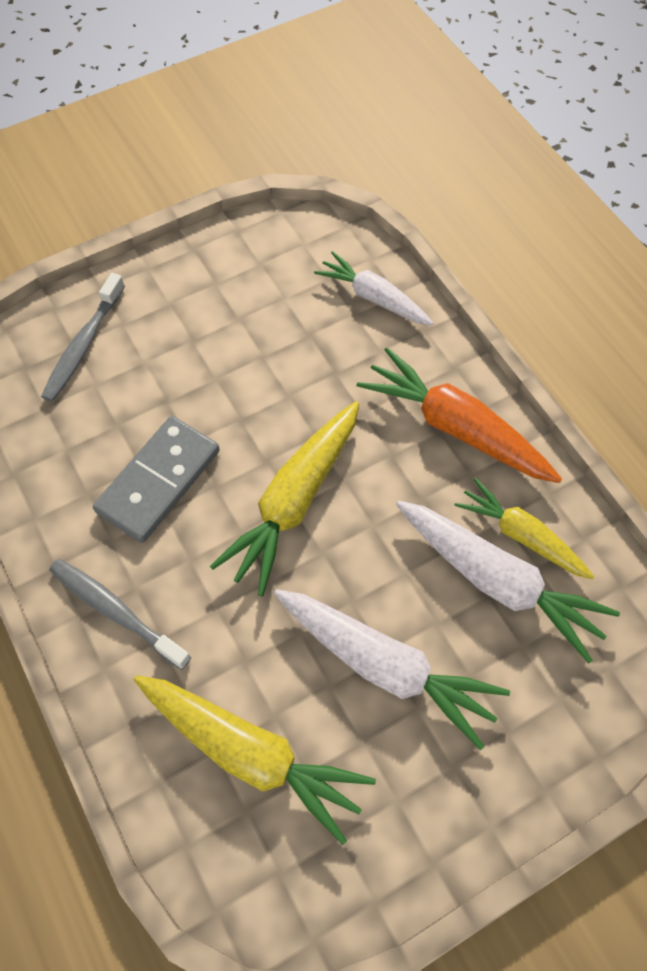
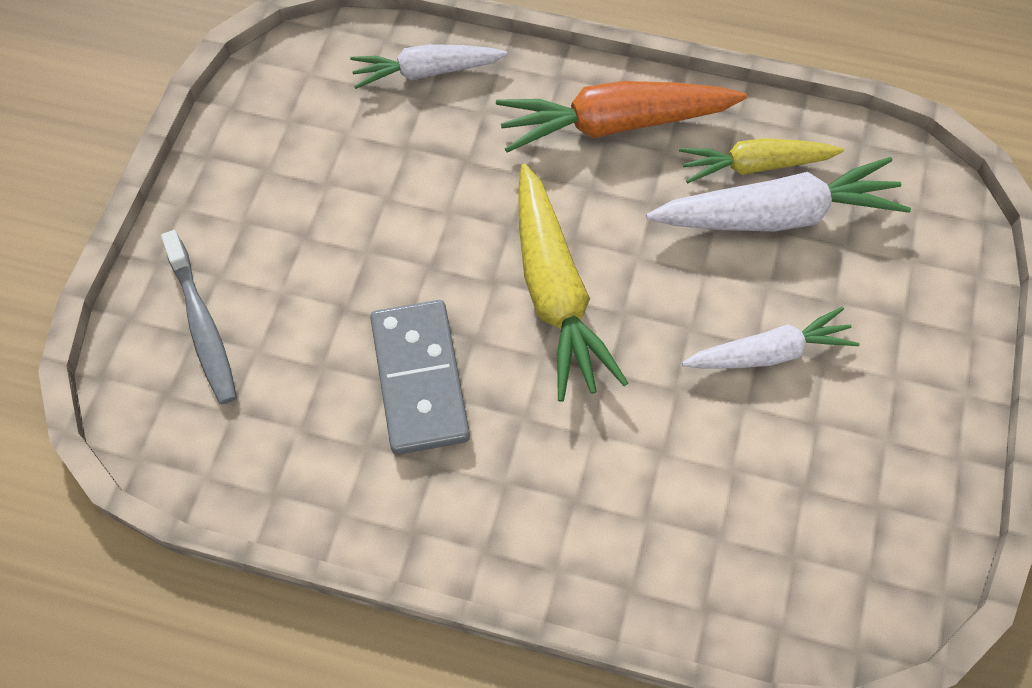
camera: 45 degrees left, 0 degrees up
(116, 611) = (512, 516): grey toothbrush -> none
(250, 752) = (747, 514): yellow carrot -> none
(384, 665) = (768, 353): white carrot -> white carrot, size x0.65

